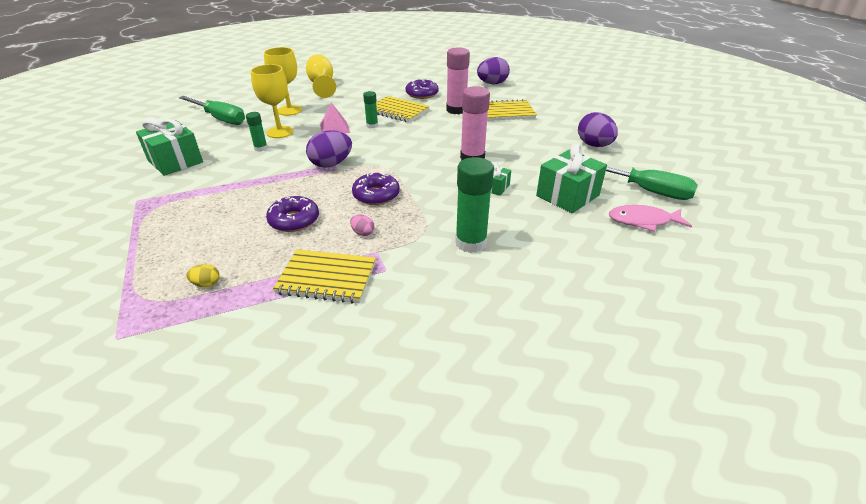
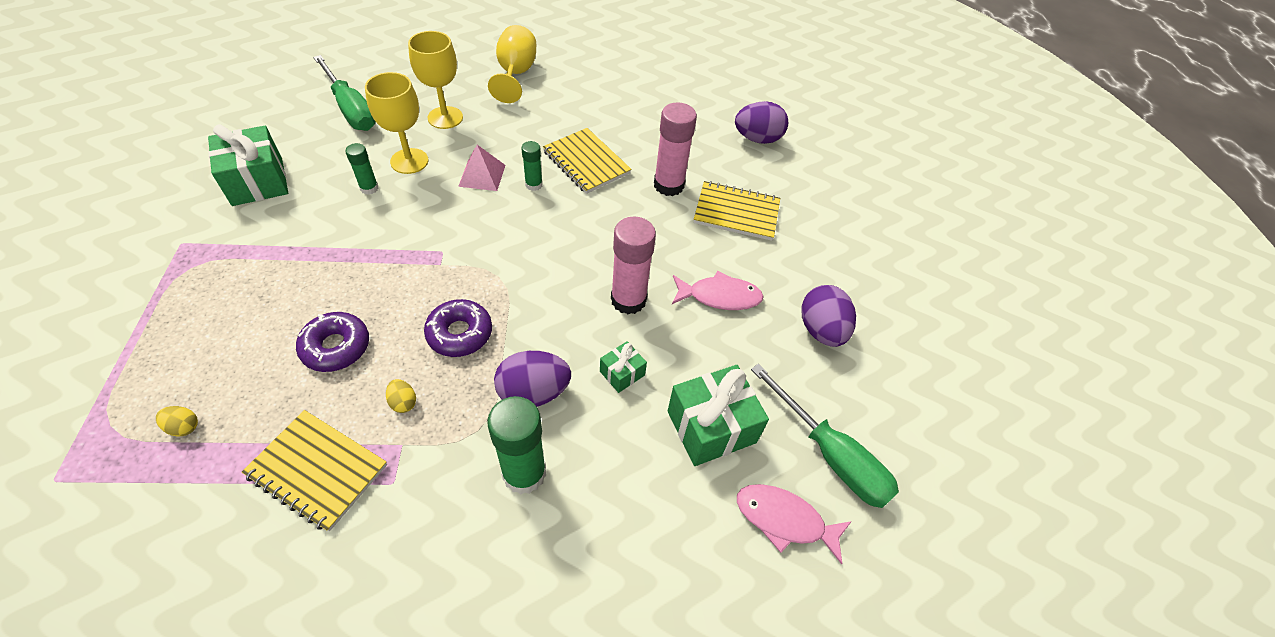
camera: 15 degrees right, 15 degrees up
(331, 164) = (438, 250): purple egg -> purple egg (533, 392)
(363, 233) = (403, 402): pink egg -> yellow egg
(422, 94) = (641, 134): purple donut -> none
(525, 145) = (719, 296): none -> pink fish

